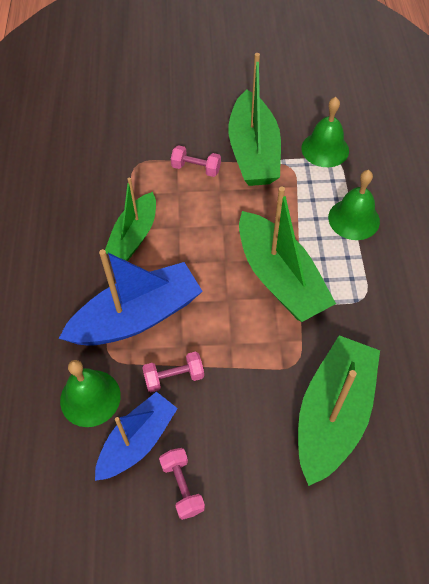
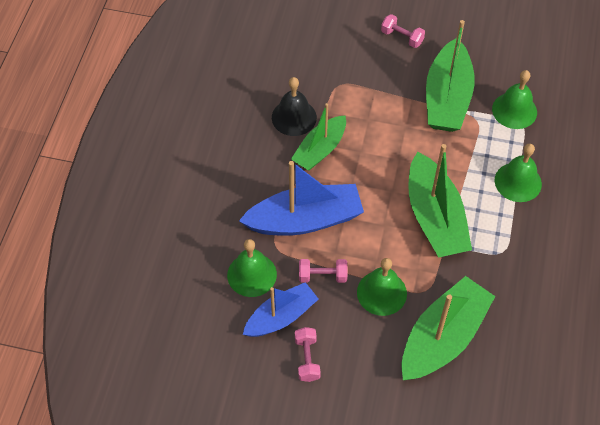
camera: 15 degrees right, 0 degrees up
(97, 208) = (294, 117): none -> black bell
(196, 168) = (390, 101): pink dumbbell -> pink dumbbell (402, 37)
(247, 379) = (381, 293): none -> green bell

